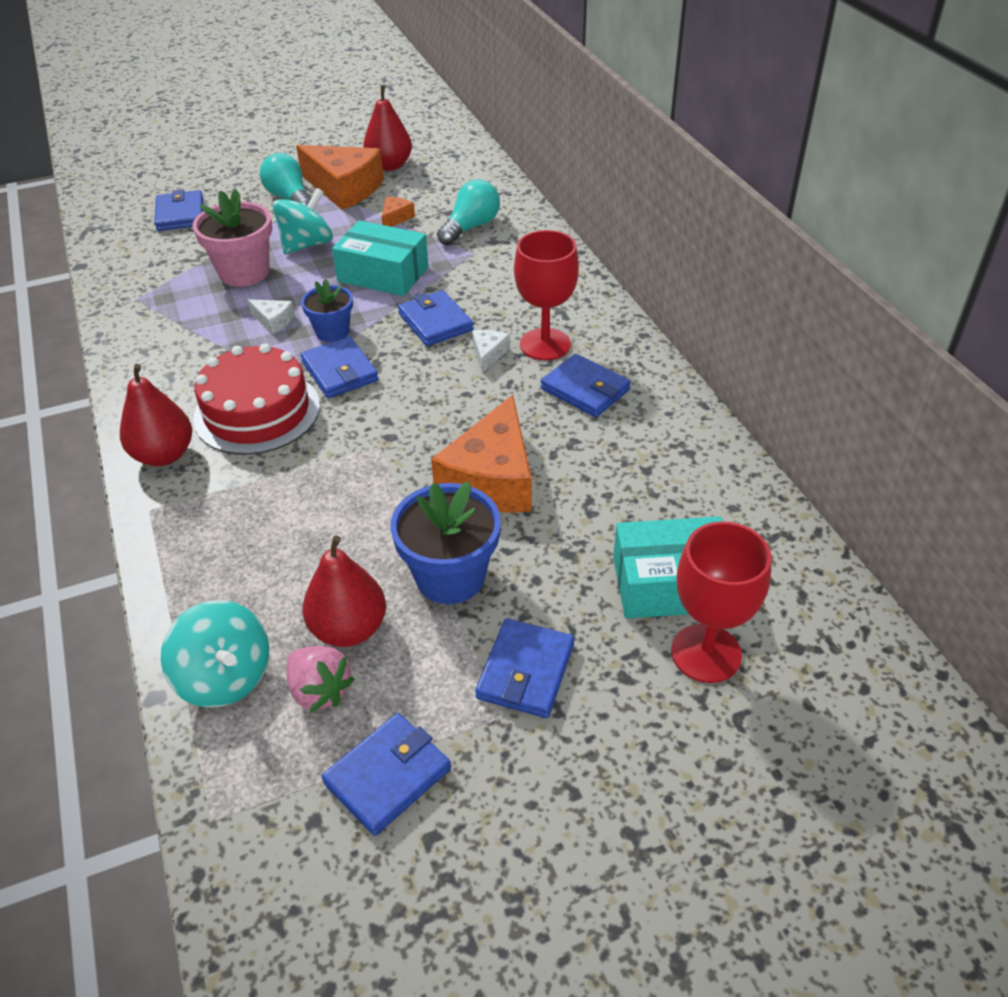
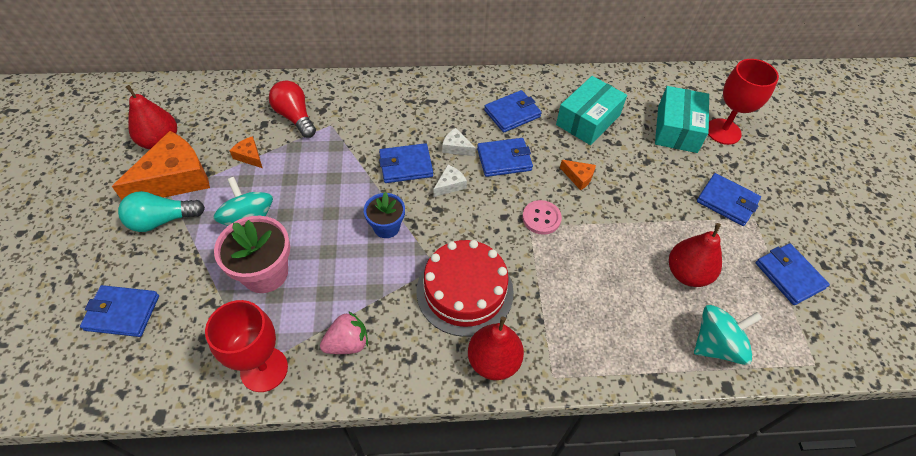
camera: 75 degrees left, 10 degrees up
(273, 321) = (351, 263): white cheese -> white cheese (450, 185)
(320, 690) = (731, 296): pink strawberry -> pink strawberry (347, 343)
(340, 371) = (438, 232): blue wallet -> blue wallet (504, 159)
(383, 274) = (326, 181): turquoise box -> turquoise box (588, 120)
(397, 455) = (541, 218): none -> pink button
(450, 577) = (654, 216): blue flower pot -> none
(470, 227) = (295, 117): turquoise light bulb -> red light bulb
(492, 479) = (578, 177): orange cheese -> orange cheese, size x0.44
(545, 344) = (459, 118): red goblet -> red goblet (264, 369)

